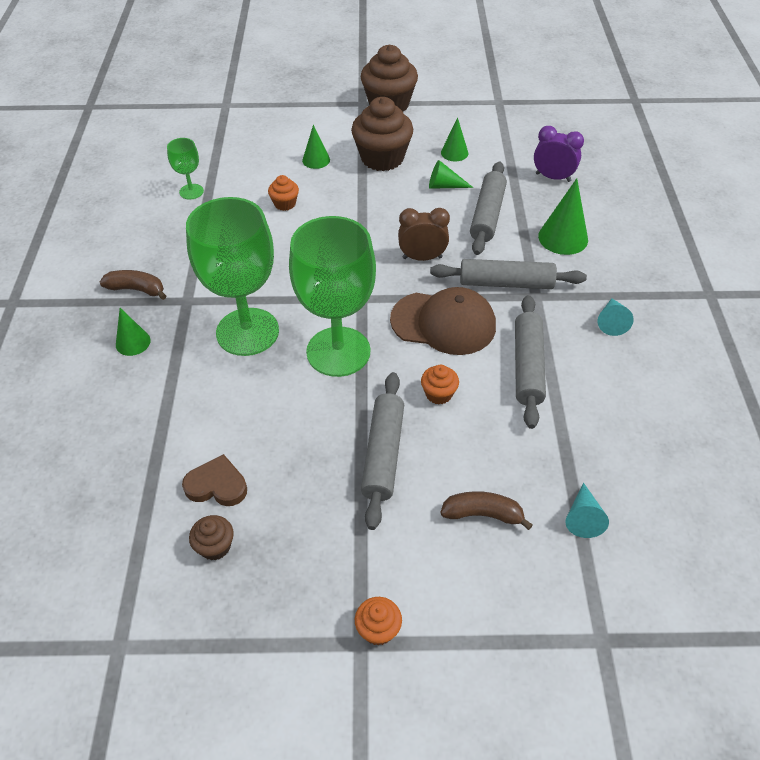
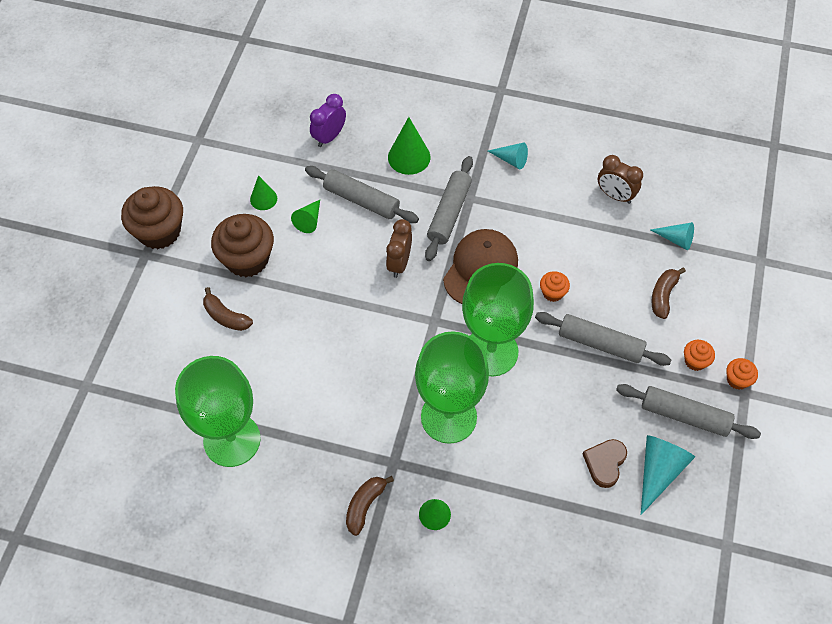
camera: 75 degrees left, 10 degrees up
(191, 191) = (232, 440): green goblet -> green goblet, size x2.22
(215, 546) = (658, 471): brown cupcake -> turquoise cone
(285, 204) = (285, 357): orange cupcake -> orange cupcake (695, 361)
(316, 160) = (226, 316): green cone -> brown banana
(527, 366) = (540, 227): grey rolling pin -> grey rolling pin (684, 416)
(618, 434) = (615, 195): none -> brown clock

